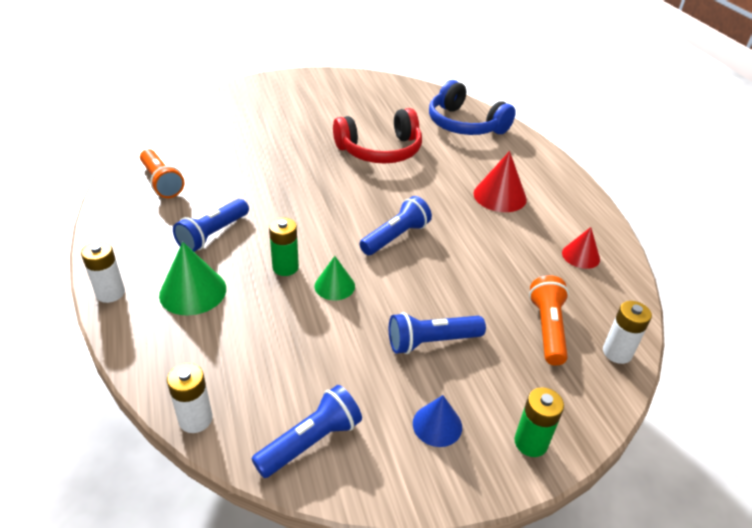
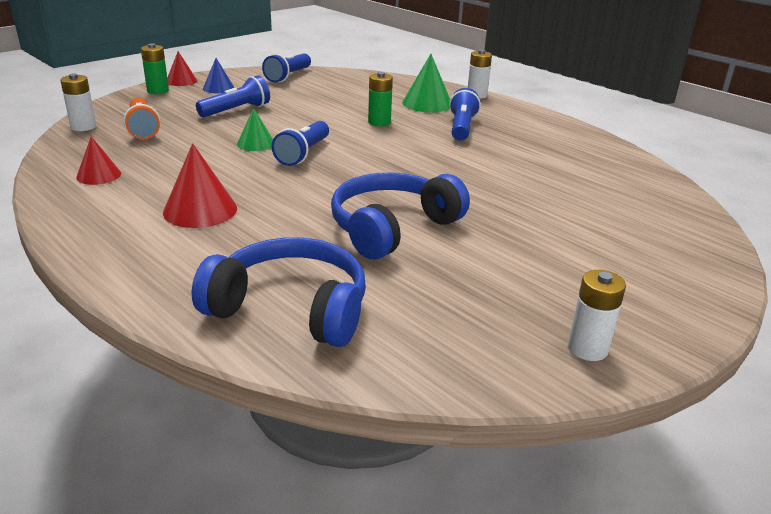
camera: 155 degrees right, 10 degrees down
(162, 182) = (567, 147): orange flashlight -> none
(195, 419) = (356, 73): white battery -> white battery (587, 348)
(334, 286) = (330, 120): green cone -> green cone (256, 143)
(380, 150) = (392, 228): red headphones -> blue headphones
(491, 477) = (181, 81): none -> red cone

